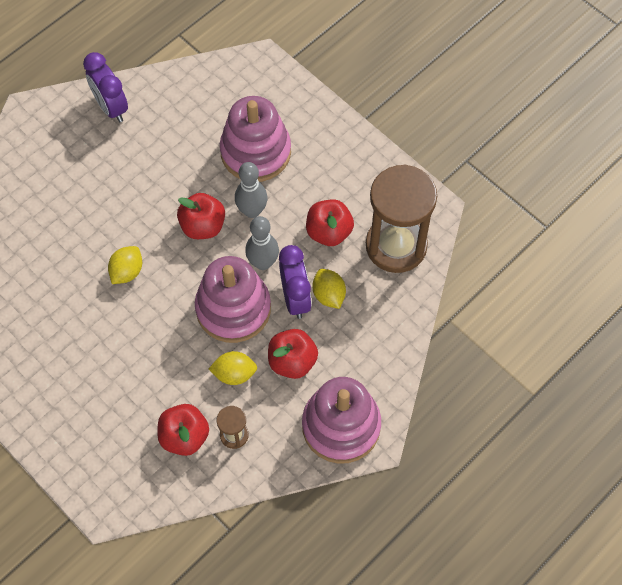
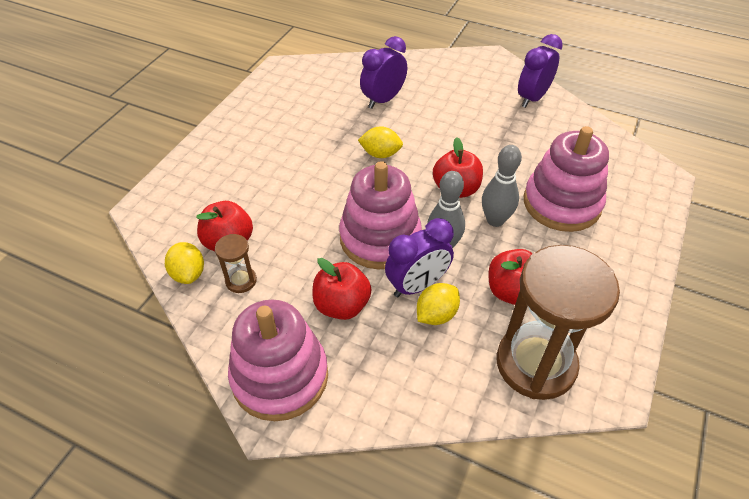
camera: 70 degrees right, 15 degrees down
(45, 241) = (383, 100): none -> purple clock
(234, 374) = (309, 260): yellow lemon -> yellow lemon (188, 274)

